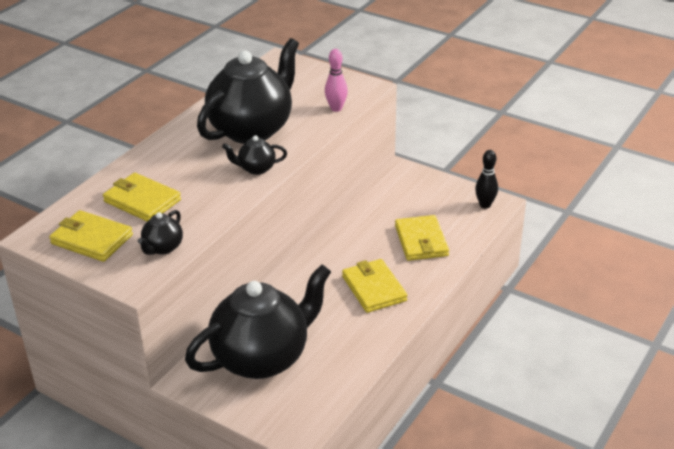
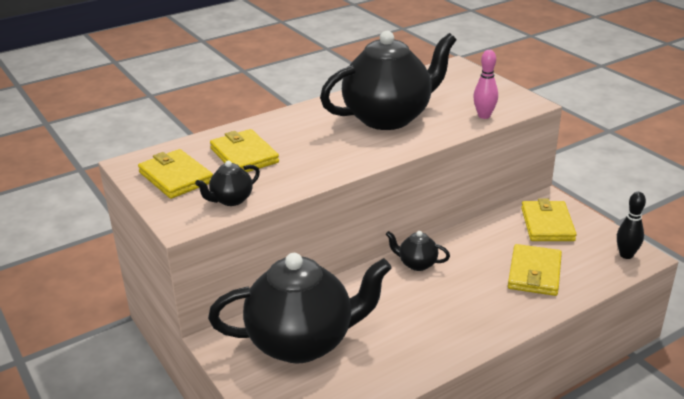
camera: 25 degrees right, 5 degrees down
(256, 169) = (368, 151): black teapot -> black teapot (417, 264)
(374, 288) = (457, 307): yellow wallet -> yellow wallet (547, 224)

